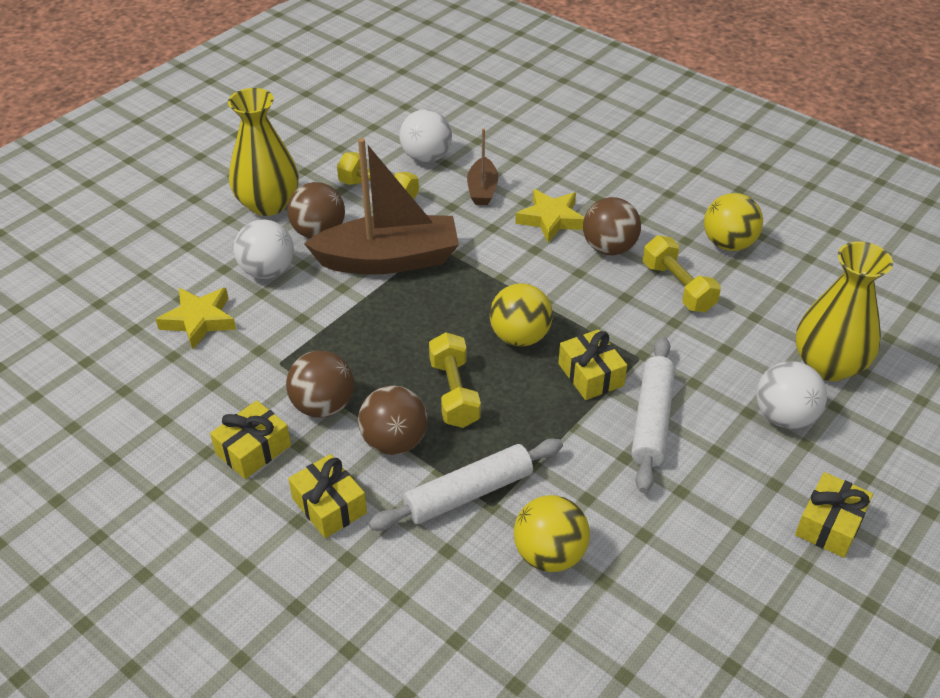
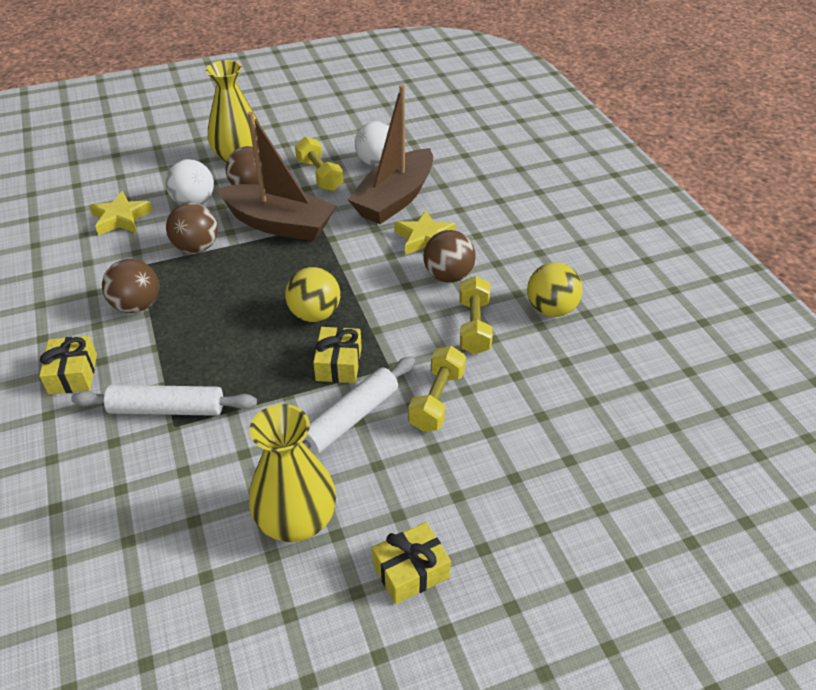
camera: 30 degrees right, 0 degrees up
(253, 449) = (67, 315): yellow gift -> none
(394, 442) = (156, 350): brown ball -> brown ball (196, 247)
(454, 393) = (229, 334): yellow dumbbell -> yellow dumbbell (437, 400)
(482, 190) = (394, 199): brown boat -> brown boat, size x2.03
(549, 554) = (176, 481): yellow ball -> none
(784, 417) = (460, 465): white ball -> none
(828, 365) = (541, 441): yellow vase -> yellow vase (296, 520)

